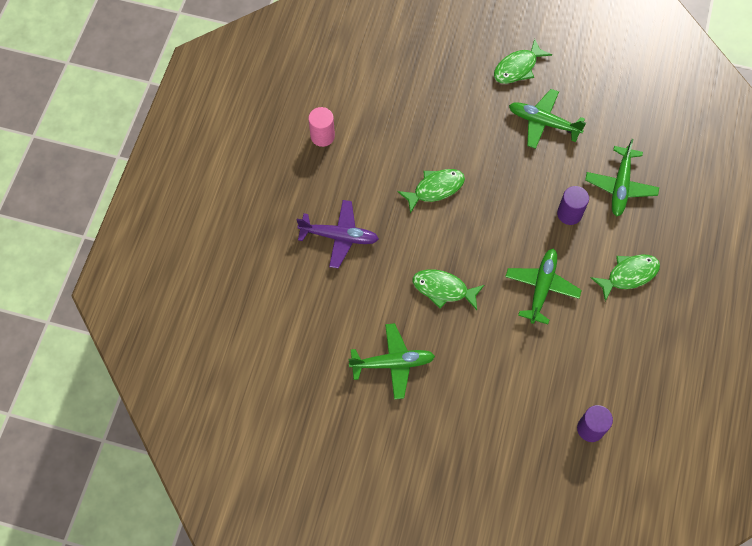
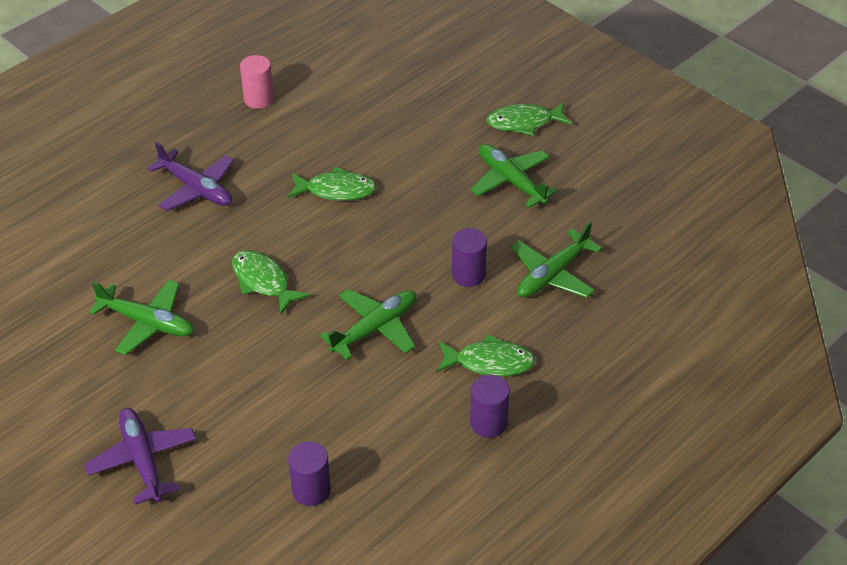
camera: 30 degrees right, 20 degrees down
(472, 467) = (143, 460): none -> purple plane
(659, 320) = (488, 423): none -> purple cylinder

